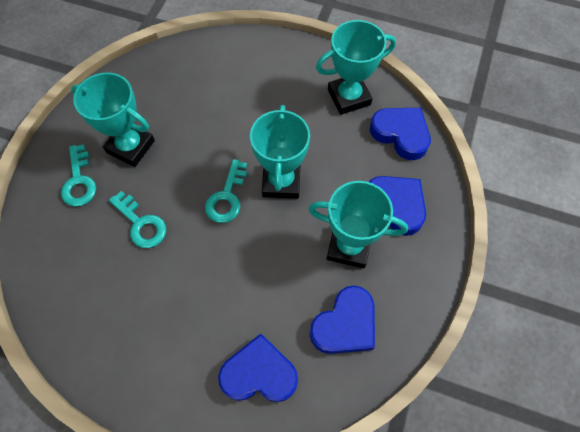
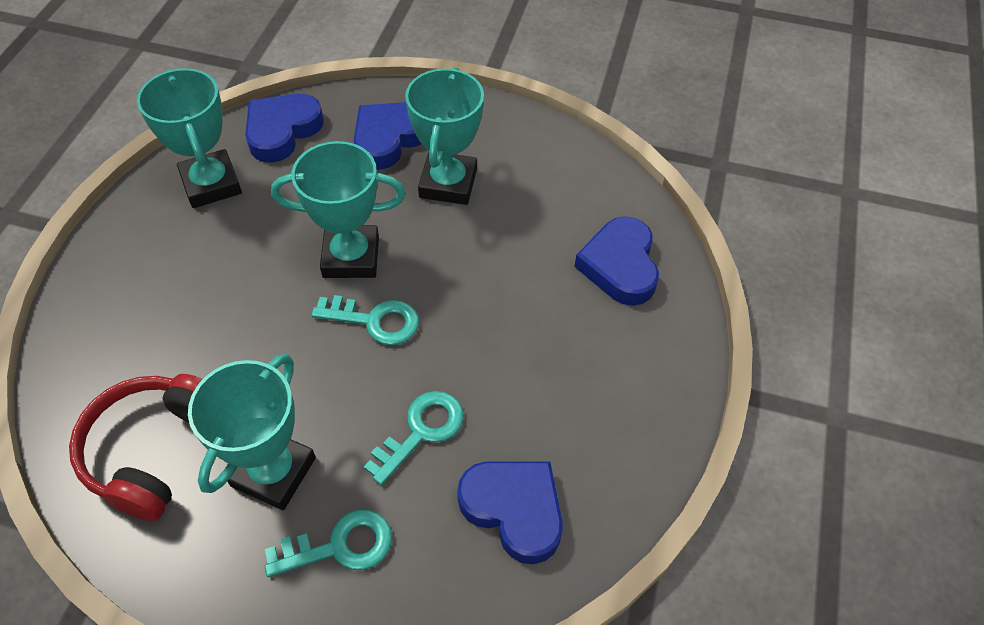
camera: 95 degrees left, 10 degrees down
(155, 90) = (153, 450): none -> red headphones
(345, 324) = (548, 186): blue heart -> blue heart (514, 509)

